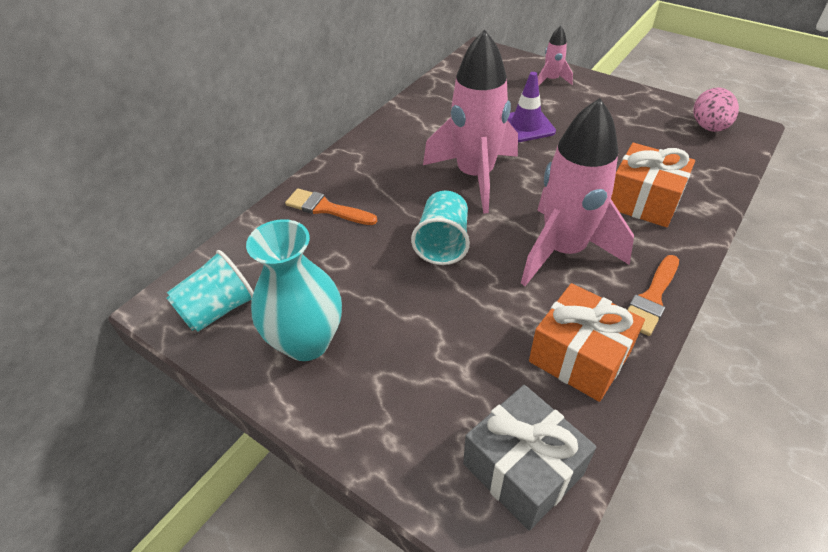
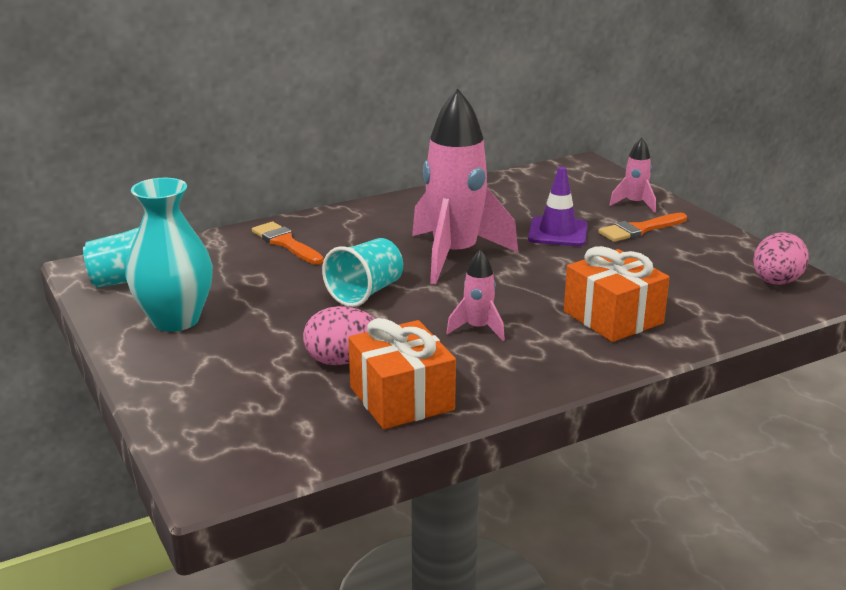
camera: 25 degrees right, 20 degrees down
(494, 332) = (342, 360): none -> pink egg
(522, 469) = (265, 444): grey gift -> none
(563, 250) = (478, 329): pink rocket -> pink rocket, size x0.45
(651, 298) = (525, 384): orange brush -> orange brush (639, 229)

